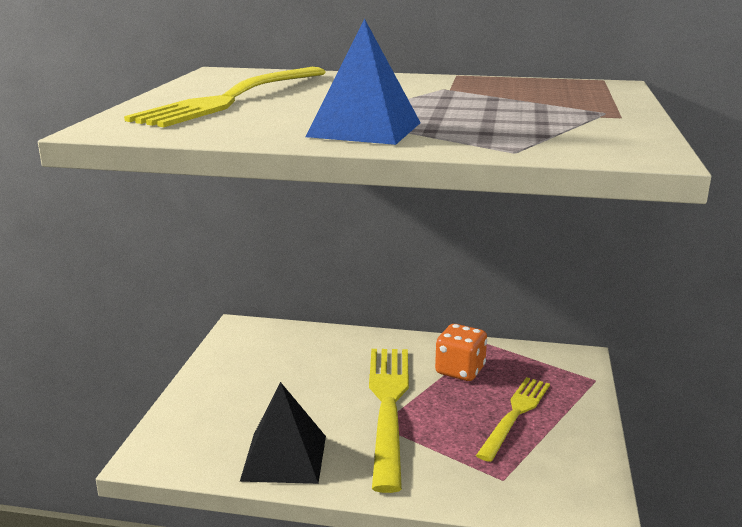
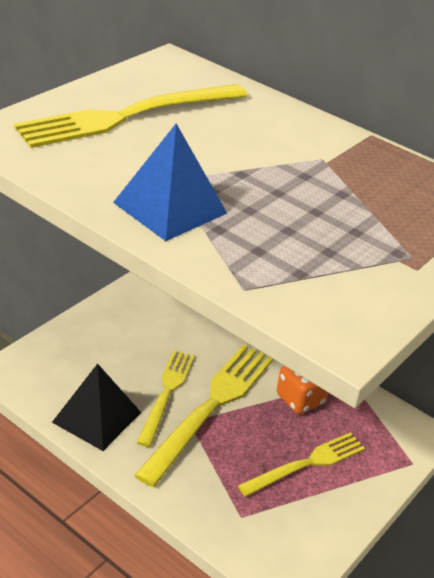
camera: 25 degrees right, 15 degrees up
(336, 411) = (167, 393): none -> yellow fork

